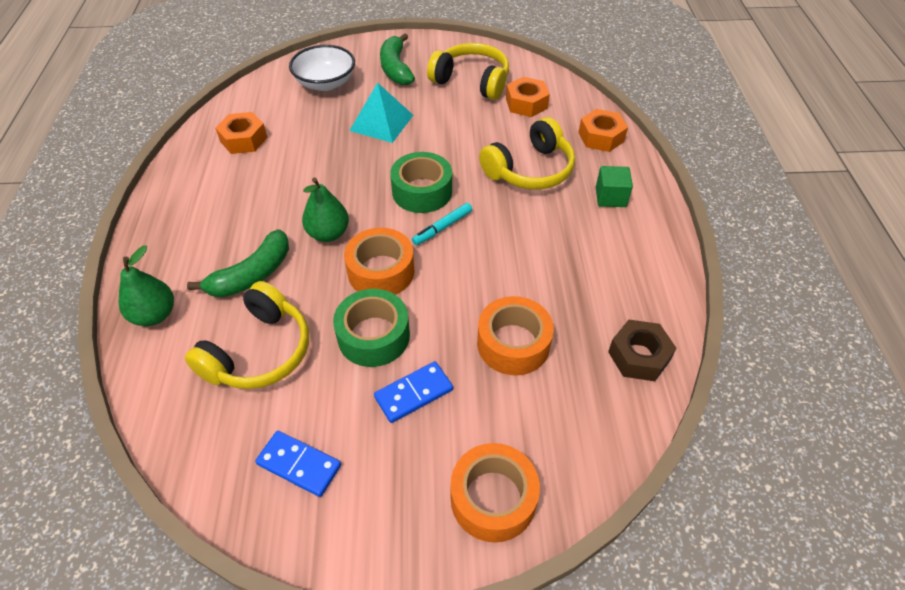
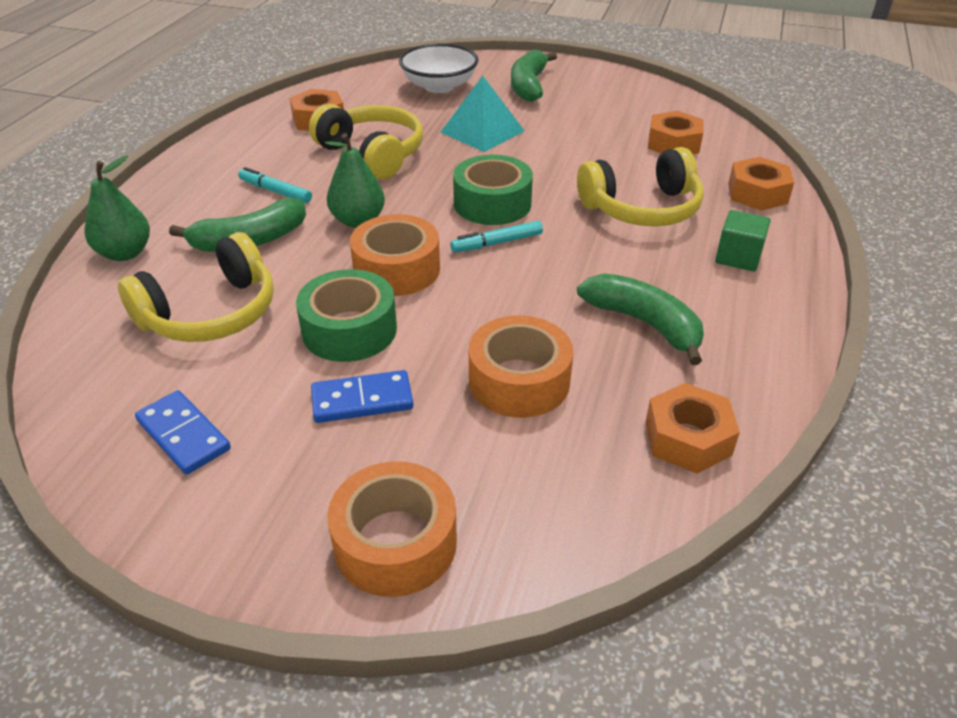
camera: 20 degrees right, 10 degrees down
(247, 221) = (275, 191): none -> turquoise marker
(472, 81) = (615, 112): yellow headphones -> yellow headphones (372, 154)
(574, 271) = (644, 323): none -> green banana
(638, 356) = (687, 438): brown nut -> orange nut

